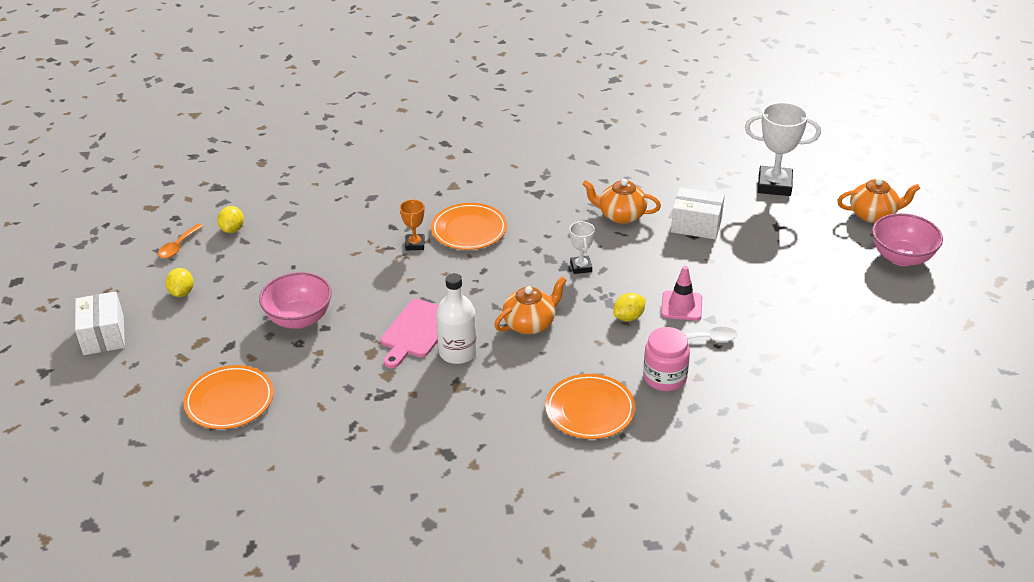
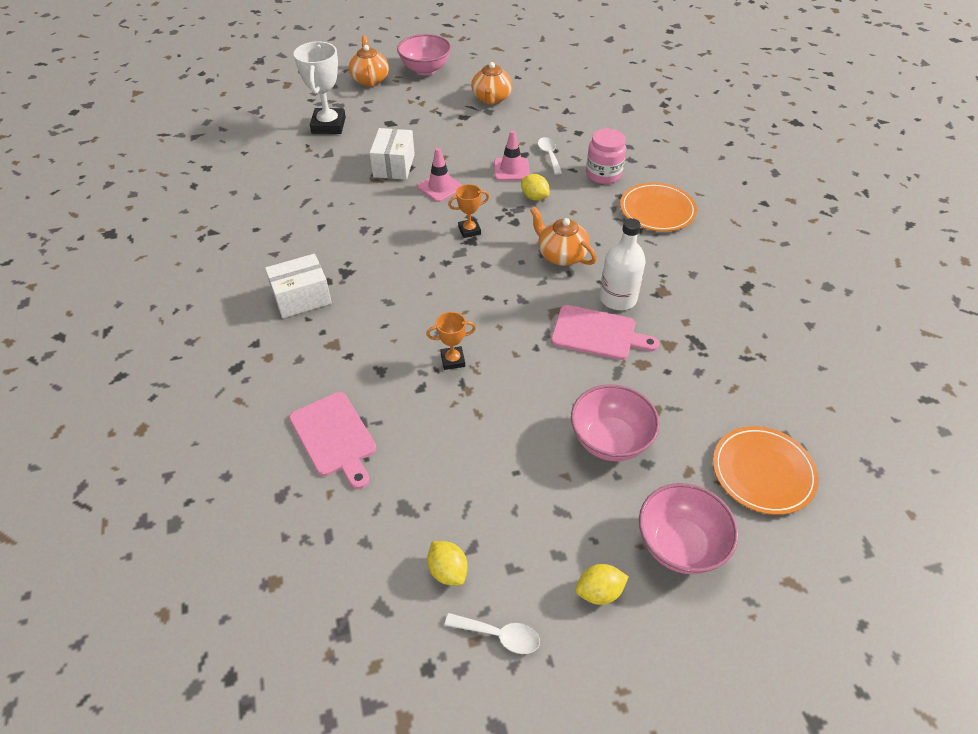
camera: 100 degrees left, 10 degrees up
(103, 335) = (715, 667): white box -> white box (302, 298)
(178, 246) = (499, 635): orange spoon -> white spoon
(193, 338) = (679, 545): none -> pink bowl
(232, 229) = (448, 571): yellow lemon -> yellow lemon turned 60 degrees clockwise
(361, 186) = (334, 437): none -> pink cutting board
(469, 230) = (419, 318): orange plate -> none
(581, 267) = (469, 230): white trophy -> orange trophy
(621, 215) = (382, 211): orange teapot -> orange teapot (491, 99)
(655, 253) = (440, 187): none -> pink traffic cone

